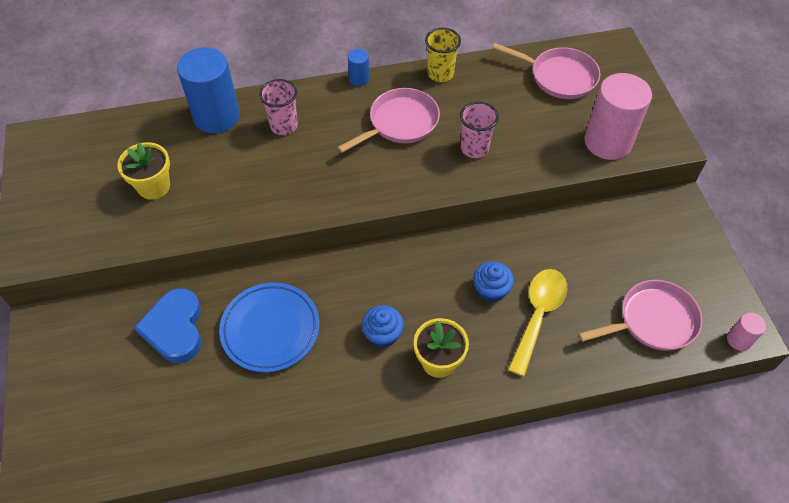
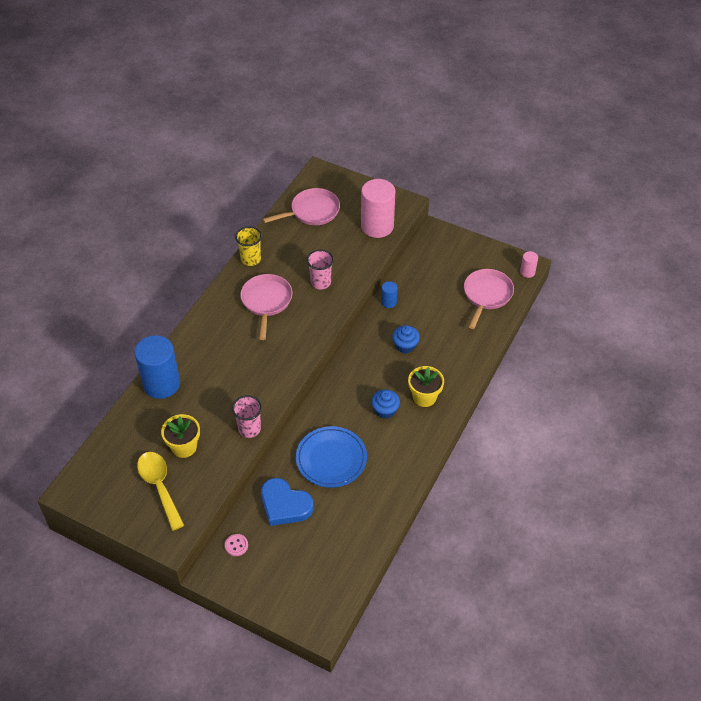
camera: 50 degrees left, 5 degrees down
(91, 321) = (236, 545): none -> pink button
(284, 126) = (207, 356): pink cup -> pink cup (249, 429)
(359, 79) = (211, 298): blue cylinder -> blue cylinder (388, 302)
(538, 315) = (439, 337): yellow spoon -> yellow spoon (159, 486)

